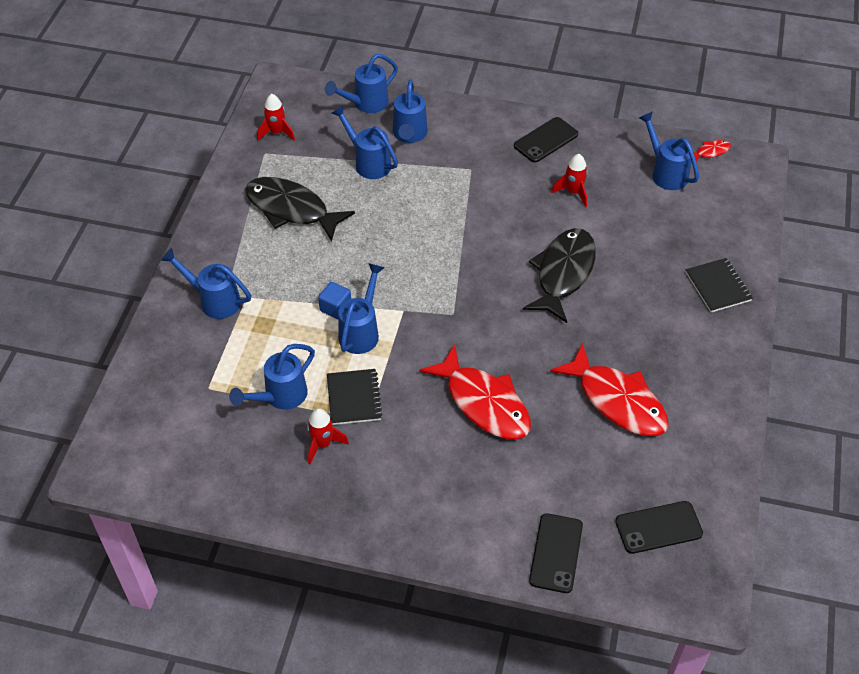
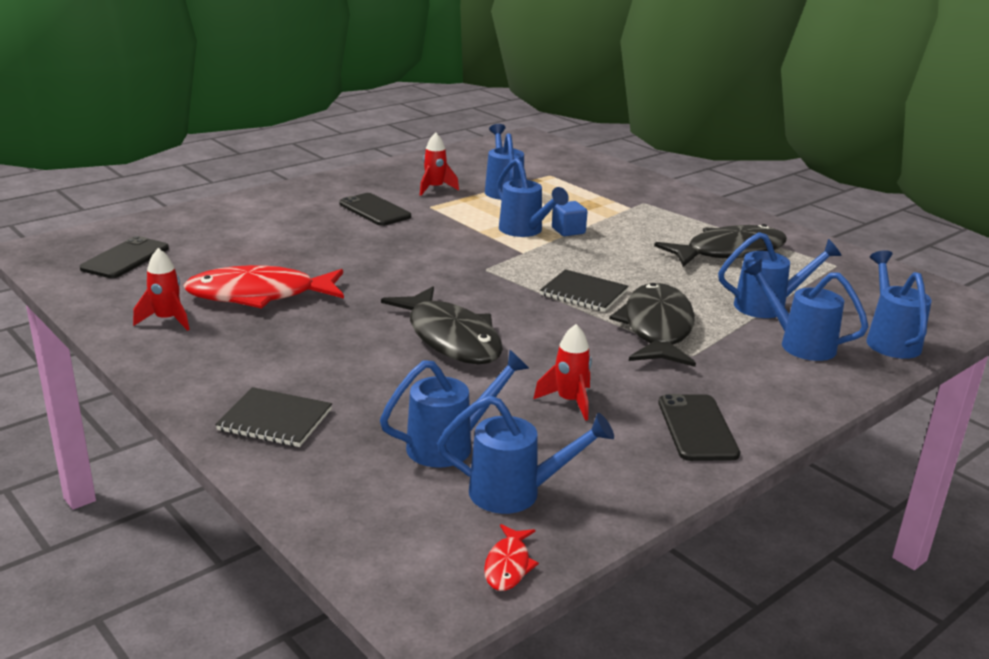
camera: 125 degrees right, 25 degrees down
(214, 300) = (643, 198): blue watering can -> blue watering can (451, 445)
(277, 132) = (870, 280): red rocket -> red rocket (167, 320)
(354, 398) = (459, 208): black notebook -> black notebook (583, 293)
(452, 195) = (657, 328): none -> black fish
(484, 403) = (367, 246): red fish -> none
(556, 553) = (194, 220): black phone -> black phone (374, 210)

